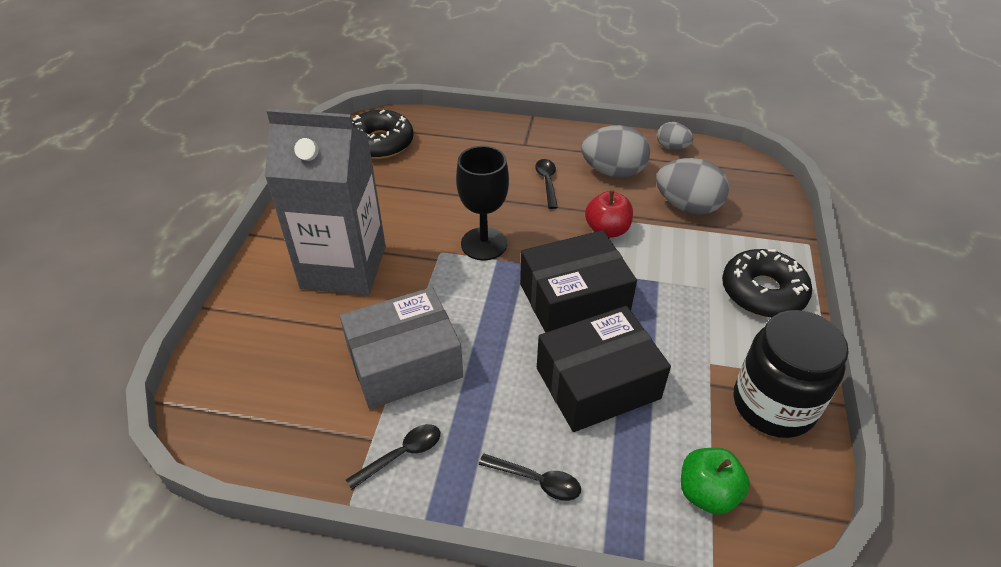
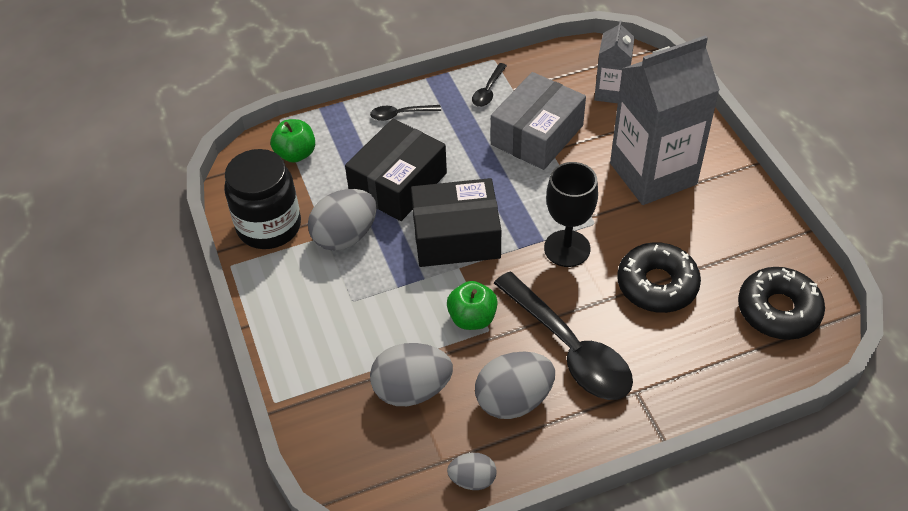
camera: 150 degrees right, 5 degrees up
(275, 372) = (611, 92): none -> grey carton
(547, 182) = (569, 348): black spoon -> black spoon, size x2.22
(574, 298) = (456, 236): black box -> black box turned 45 degrees clockwise
(607, 230) = (472, 318): red apple -> green apple
(688, 351) = (345, 236): none -> grey egg
(763, 292) = (303, 320): black donut -> black donut (657, 285)

